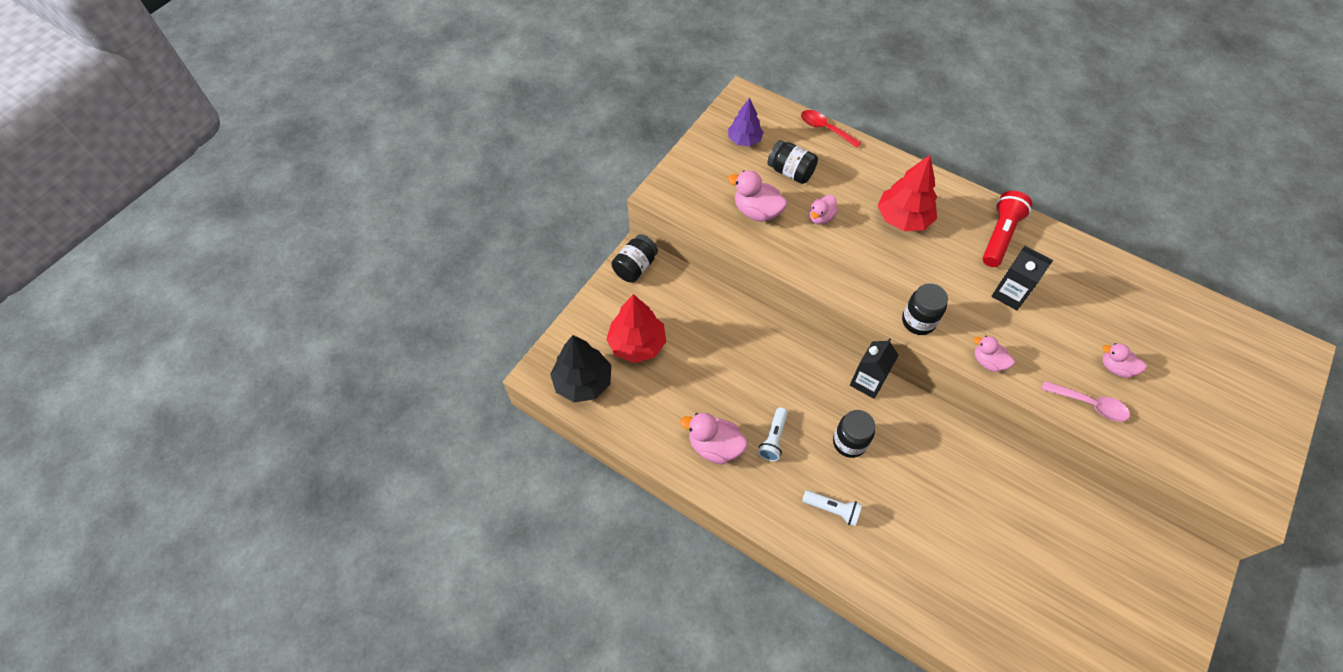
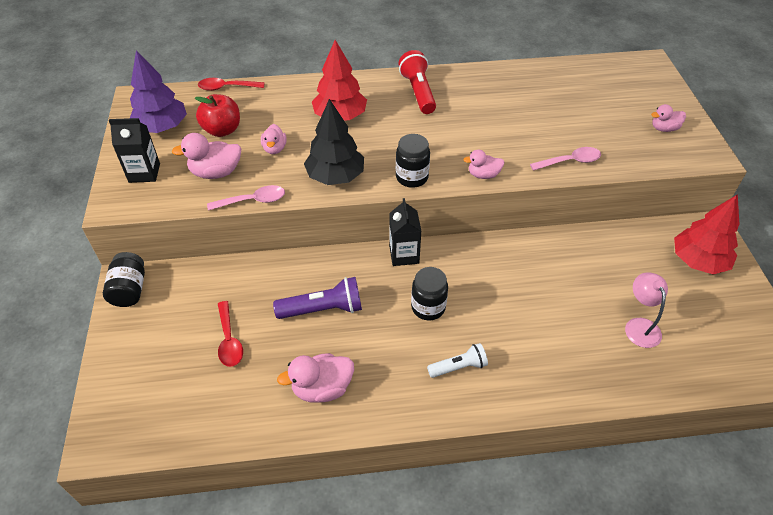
camera: 40 degrees left, 10 degrees down
(583, 382) = (150, 421): black tree -> black tree (335, 176)
(637, 344) = (181, 352): red tree -> red tree (698, 261)
(676, 359) = (229, 340): none -> red spoon
(744, 140) = (162, 127): purple tree -> purple tree, size x1.53
(764, 383) = (323, 309): none -> purple flashlight
(767, 257) = (253, 201): none -> pink spoon
(773, 439) = (367, 347): white flashlight -> none
(790, 172) = (222, 130): black jar -> red apple
(1009, 294) = (458, 124): black carton -> black carton (144, 173)
(1027, 597) = (639, 326): none -> pink lamp
(1115, 368) = (564, 130): pink duck -> pink duck (664, 128)

